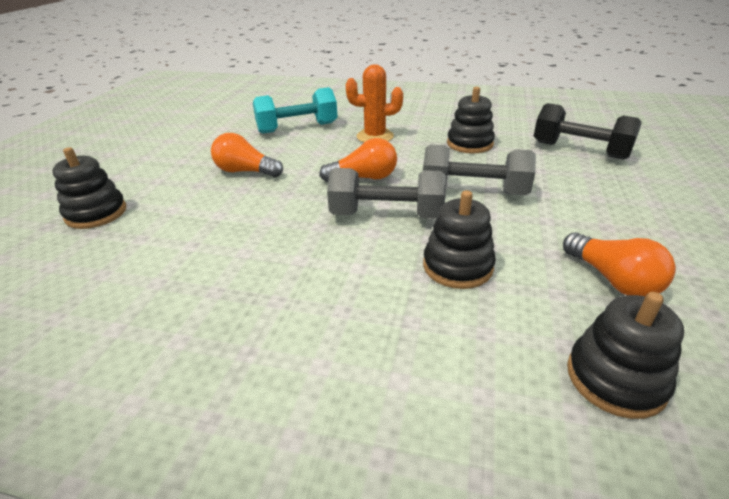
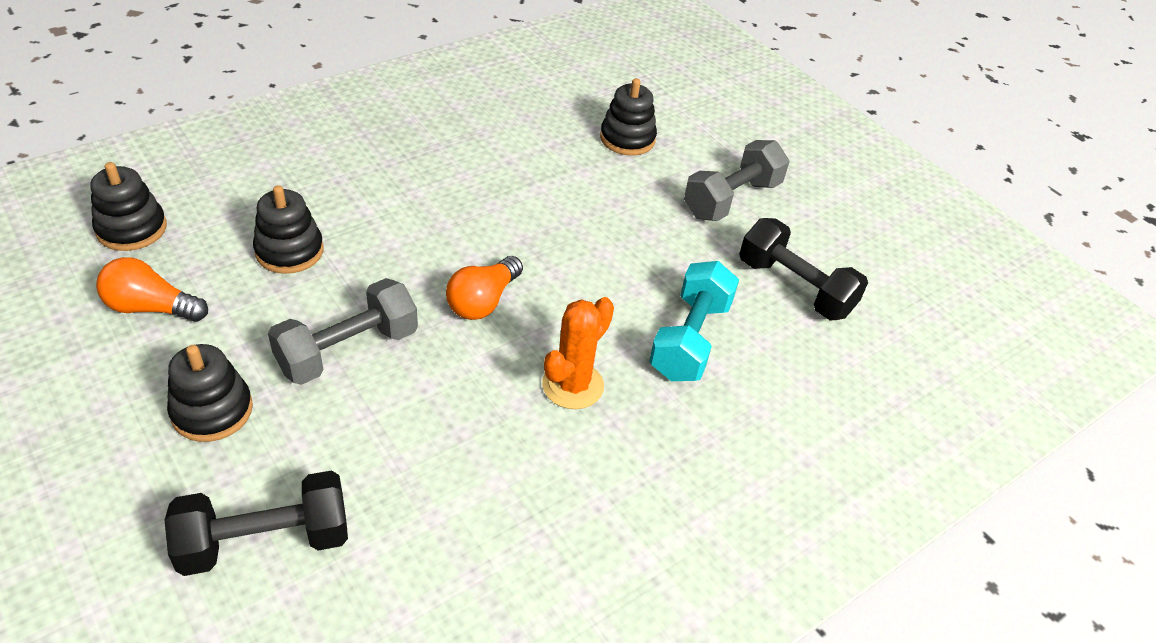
camera: 125 degrees right, 10 degrees up
(217, 122) = (794, 288): none -> black dumbbell
(245, 171) = (607, 239): orange light bulb -> none
(386, 215) = (401, 267): grey dumbbell -> grey dumbbell (731, 199)
(469, 144) = (435, 452): black stacking toy -> black stacking toy (212, 411)

